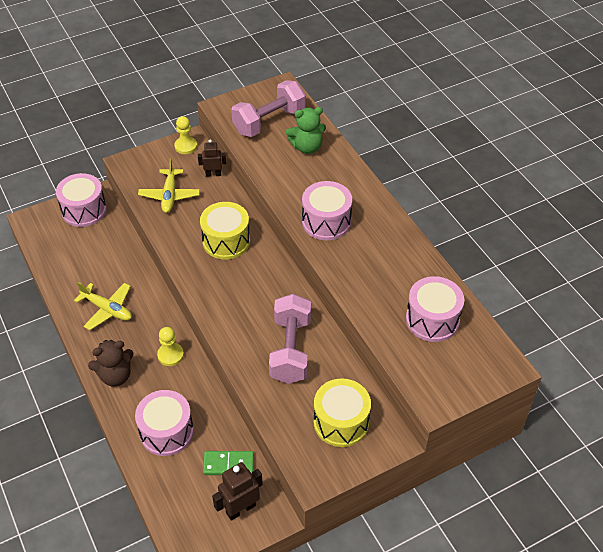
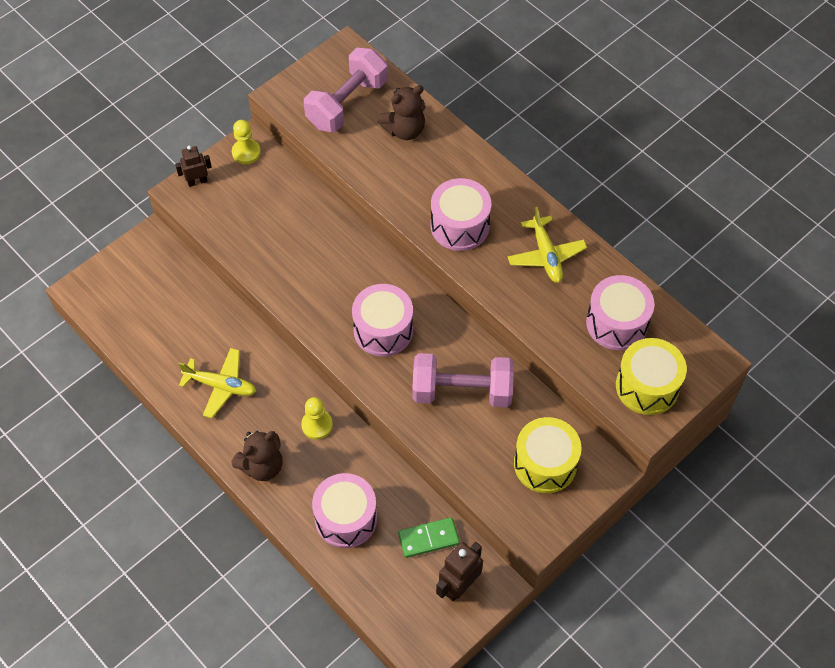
camera: 15 degrees left, 10 degrees up
(84, 210) = (141, 262): pink drum -> pink drum (383, 330)
(169, 195) = (251, 225): yellow plane -> yellow plane (546, 255)
(213, 174) = (294, 184): brown robot -> brown robot (197, 181)
(226, 241) = (341, 270): yellow drum -> yellow drum (647, 386)
(290, 350) = (462, 391): pink dumbbell -> pink dumbbell turned 75 degrees counterclockwise
(307, 147) = (404, 130): green teddy bear -> brown teddy bear

